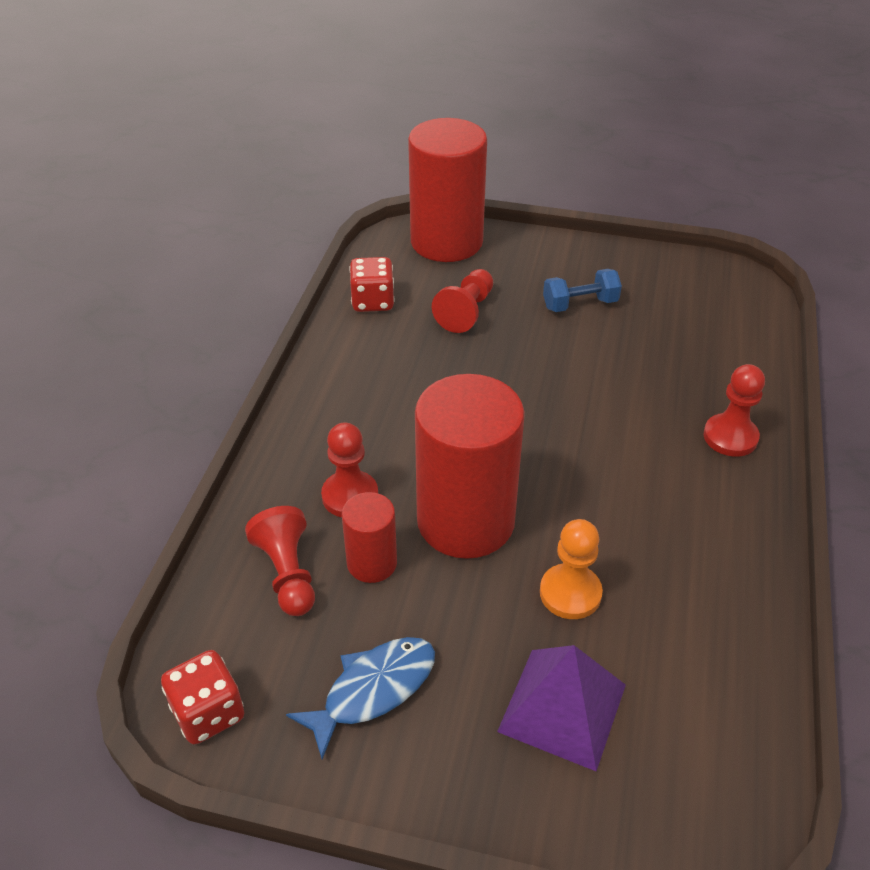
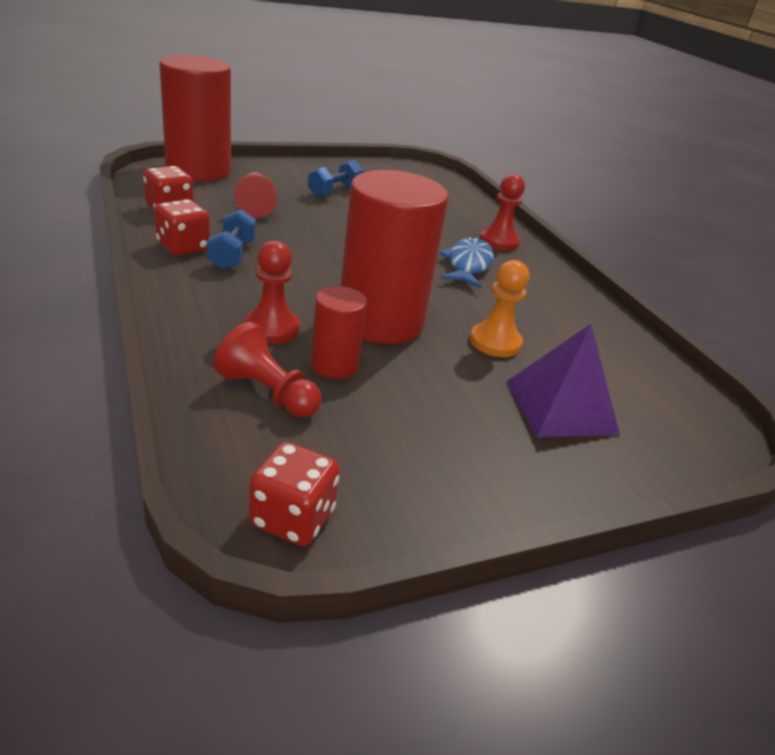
camera: 40 degrees left, 10 degrees down
(347, 361) = (183, 247): none -> red dice
(373, 690) = (421, 445): blue fish -> blue fish (468, 264)
(386, 384) = (232, 255): none -> blue dumbbell

